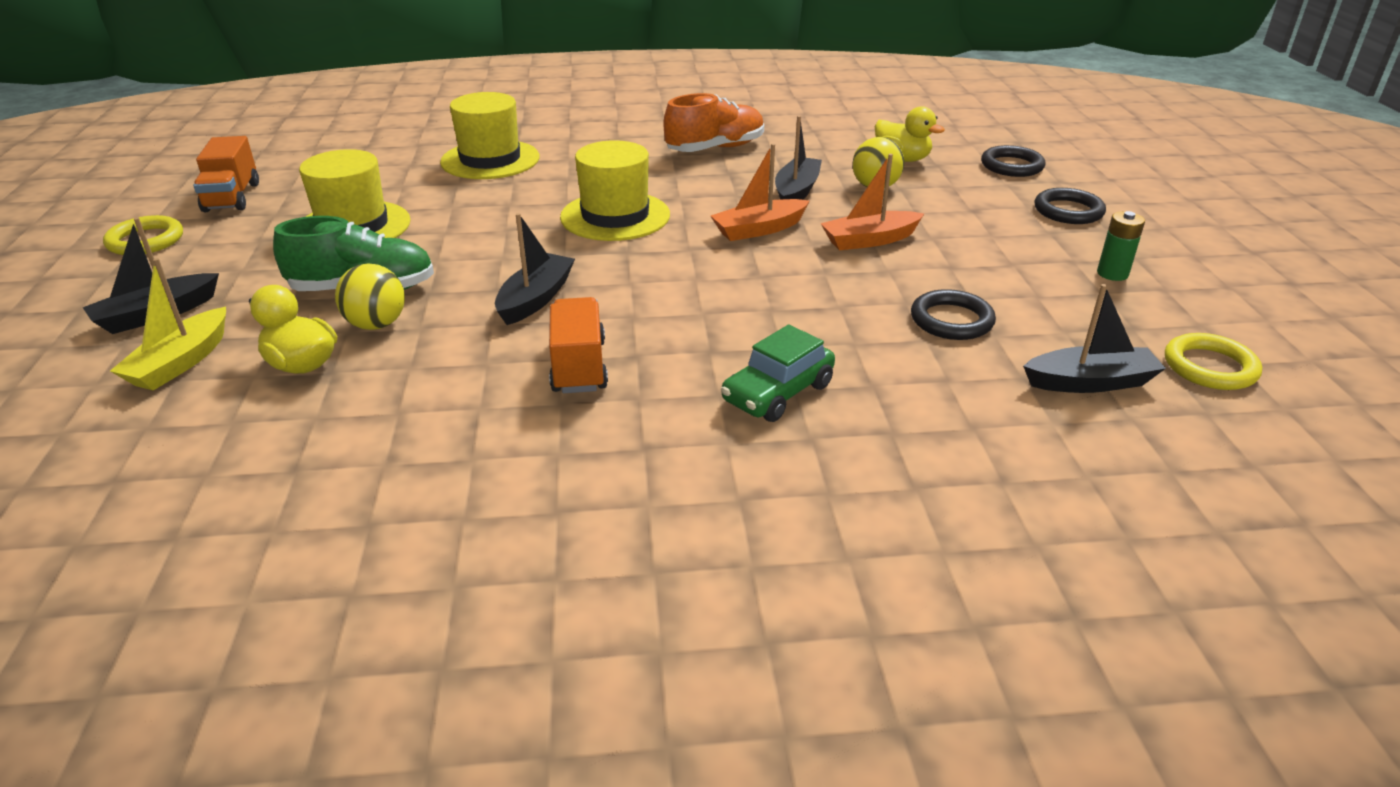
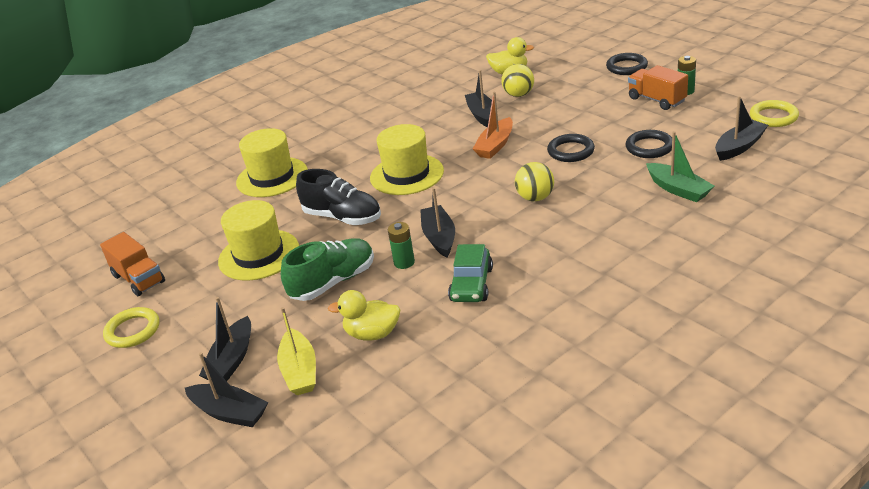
camera: 30 degrees left, 0 degrees up
(62, 366) = (229, 412): none -> black boat
(376, 324) = (376, 294): yellow ball -> yellow ball (535, 198)
(458, 306) = (404, 262): none -> green battery
(483, 229) = (342, 217): none -> black shoe
(579, 366) = (517, 256): orange truck -> orange truck (657, 100)
(715, 149) = (399, 110): orange shoe -> none
(777, 393) = (624, 219): green car -> green car (471, 284)
(870, 240) = (558, 125): orange boat -> none
(910, 394) = (678, 189): none -> green boat
(1012, 166) = (568, 53): black ring -> black ring (571, 151)

